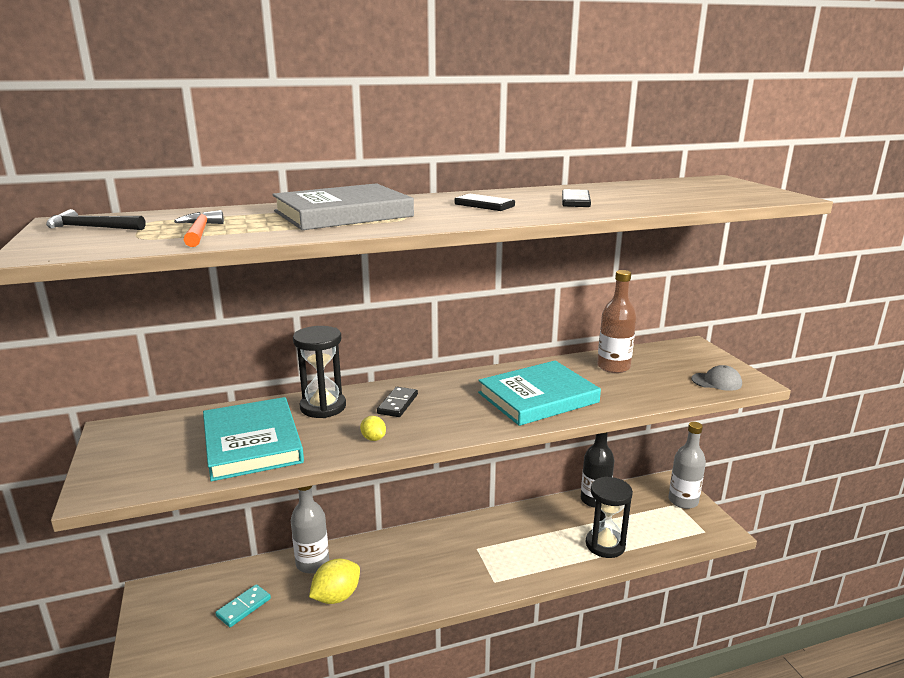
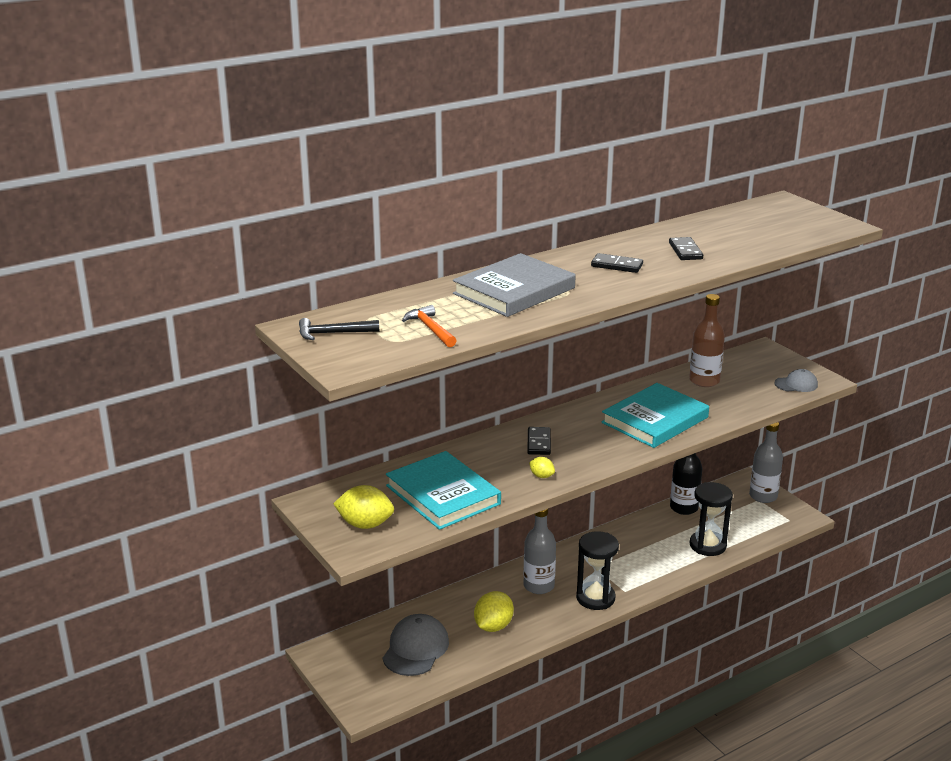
camera: 15 degrees left, 5 degrees up
(141, 462) = (365, 524): none -> yellow lemon
(243, 607) = (415, 649): turquoise domino -> grey cap
(312, 563) = (453, 604): grey bottle -> grey bottle (538, 586)
(323, 407) = (475, 455): black hourglass -> black hourglass (595, 598)

